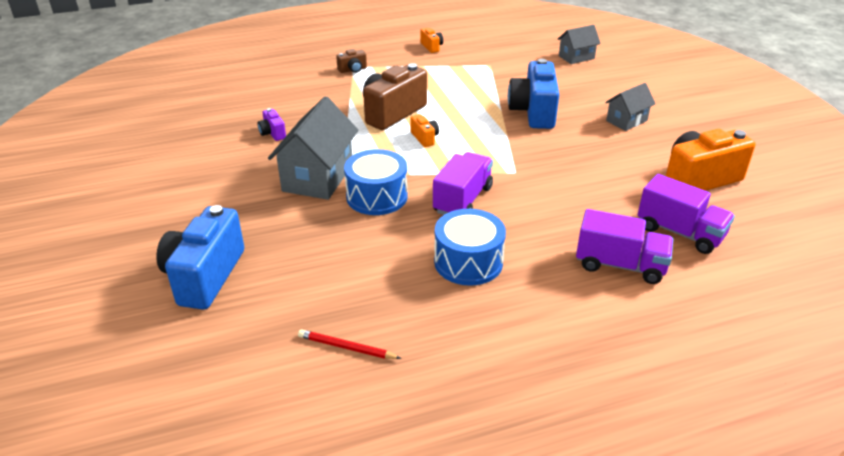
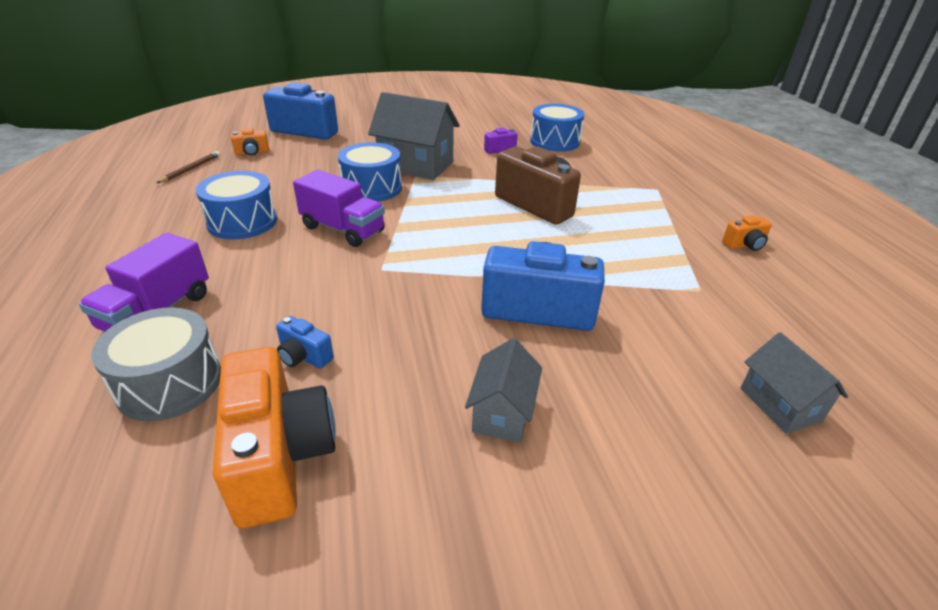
camera: 95 degrees right, 0 degrees up
(252, 105) = (554, 141): none -> blue drum
(346, 347) = (191, 169): red pencil -> brown pencil
(353, 70) = (647, 188): brown camera -> none
(424, 138) = (476, 219): orange camera -> orange camera (252, 152)
(625, 187) = (304, 356): none -> blue camera
(626, 121) = (502, 413): grey house -> grey house turned 45 degrees clockwise
(680, 232) = (170, 383): purple truck -> grey drum

